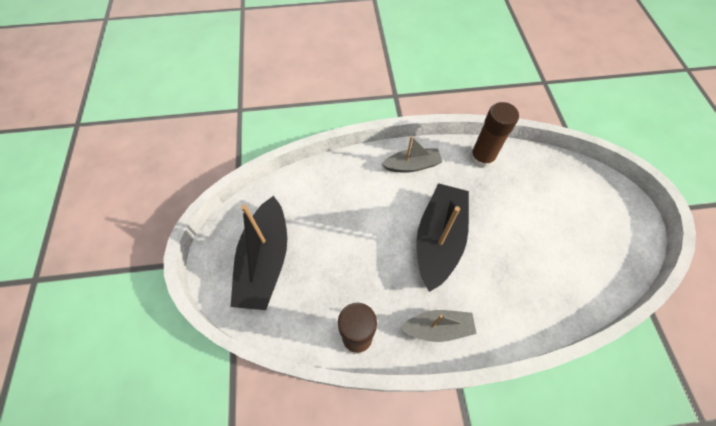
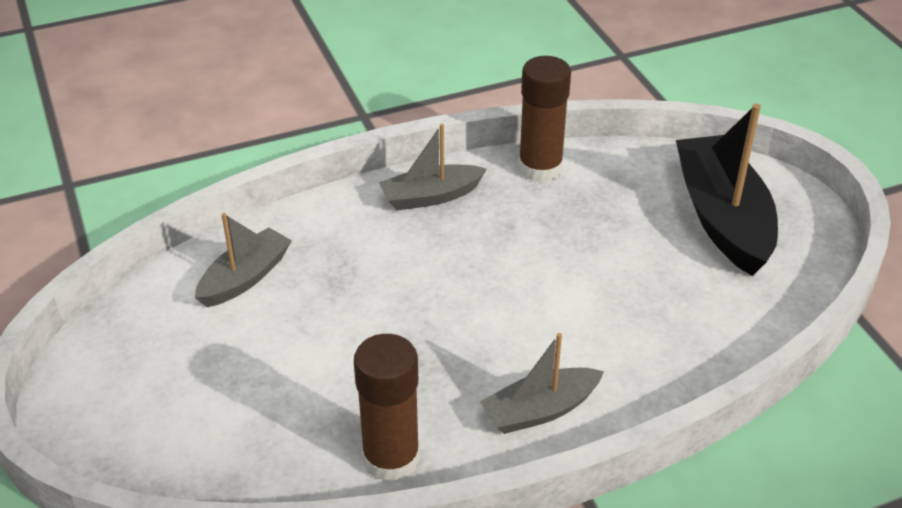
camera: 165 degrees right, 20 degrees down
(439, 240) = (453, 296): black boat -> none
(558, 283) = (245, 278): none -> grey boat

